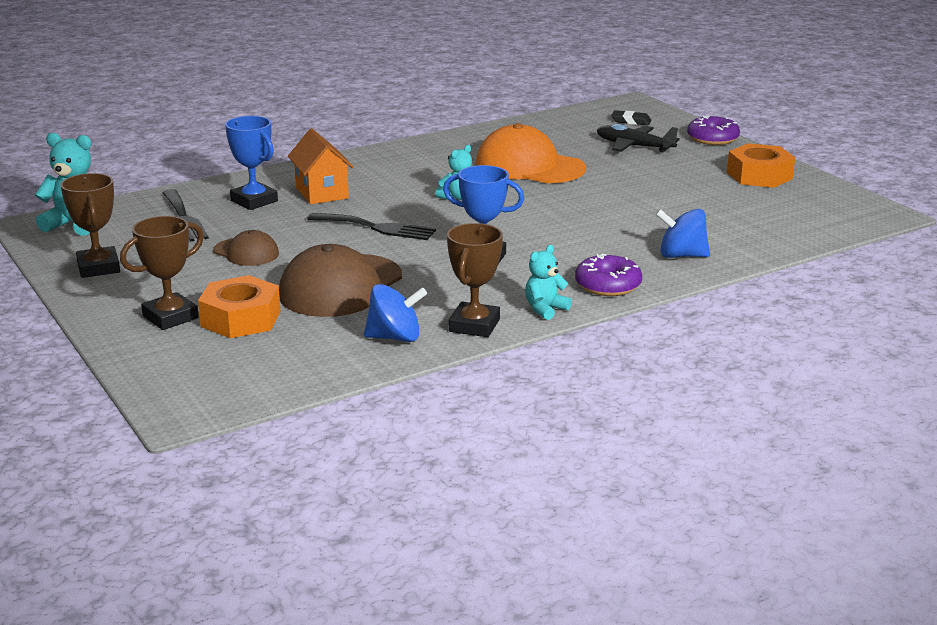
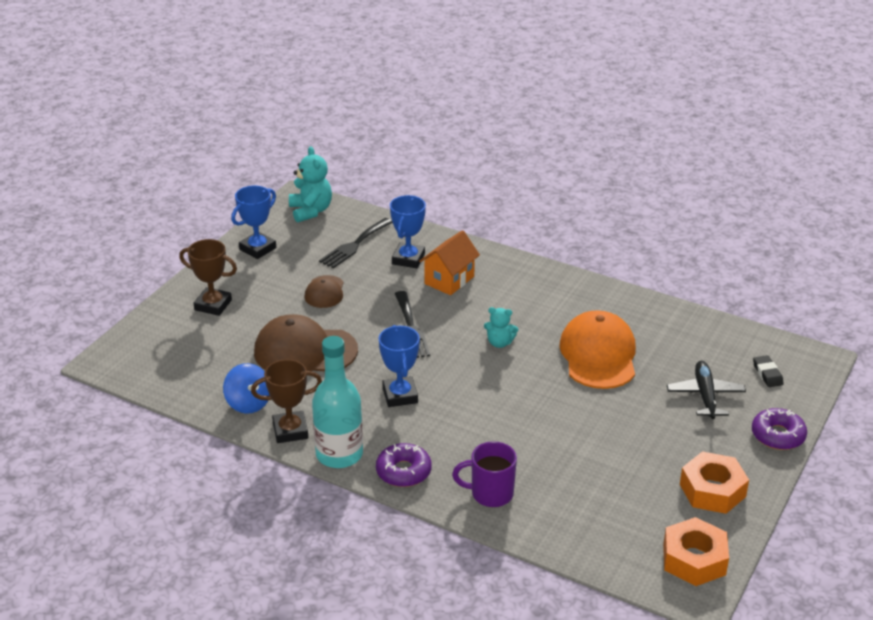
camera: 60 degrees right, 10 degrees up
(98, 267) = (257, 249): brown trophy -> blue trophy
(241, 319) = (230, 332): orange nut -> orange nut (694, 559)
(545, 309) = (339, 454): turquoise teddy bear -> turquoise bottle
(681, 256) = (490, 494): blue spinning top -> purple mug

